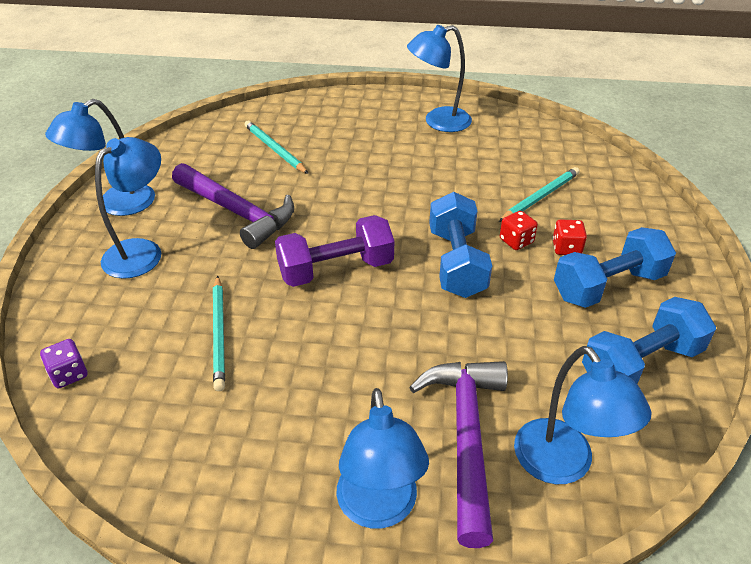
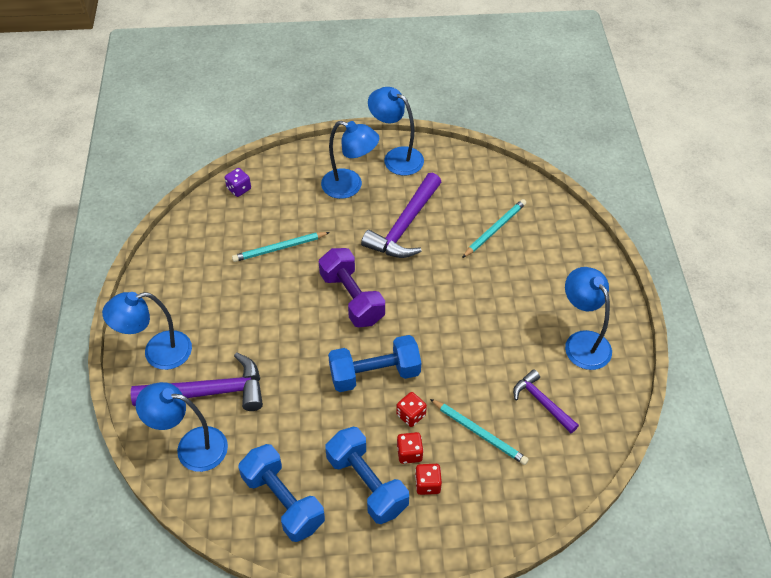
camera: 80 degrees right, 10 degrees up
(505, 154) = (542, 402): none -> purple hammer
(562, 465) = (191, 447): blue lamp -> blue lamp turned 45 degrees clockwise
(604, 240) = (427, 484): none -> red dice

